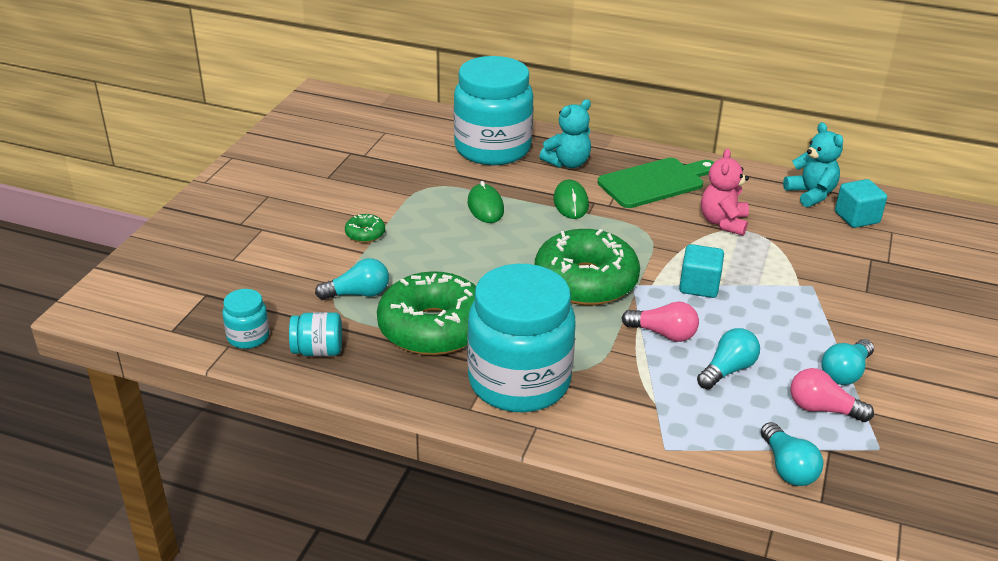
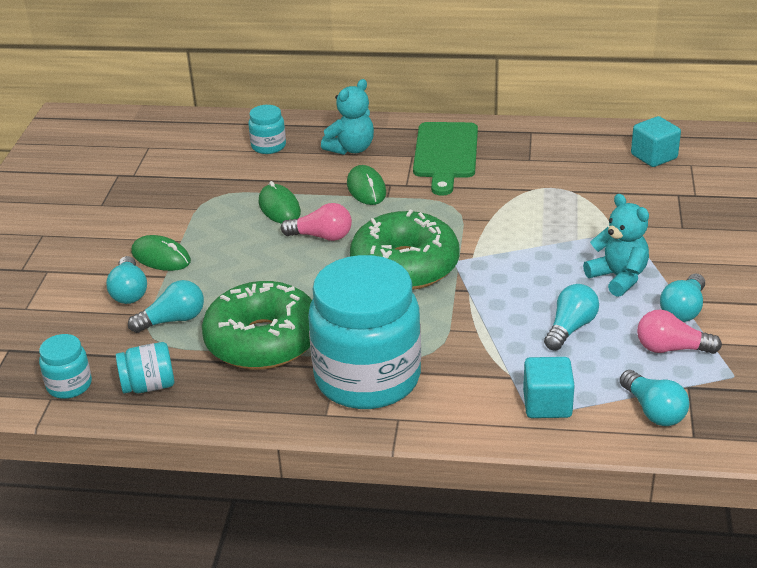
camera: 10 degrees left, 0 degrees up
(327, 261) = (129, 292): none -> turquoise light bulb
(365, 234) = (161, 257): green donut -> green mouse
(492, 149) = (268, 146): turquoise jar -> turquoise jar, size x0.43
(655, 182) = (446, 154): green cutting board -> green cutting board turned 135 degrees clockwise
(663, 334) = (497, 304): pink light bulb -> pink light bulb (321, 236)
(699, 286) = (519, 250): turquoise cube -> turquoise cube (547, 404)
(723, 222) = (525, 183): pink teddy bear -> none
(811, 194) = (603, 141): turquoise teddy bear -> turquoise teddy bear (618, 277)

